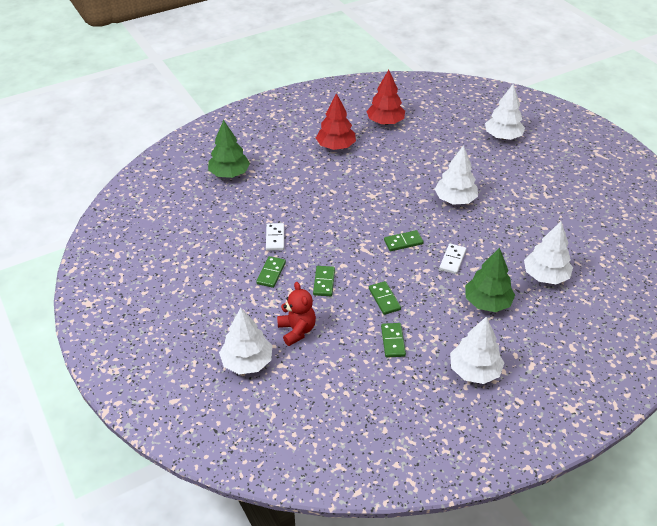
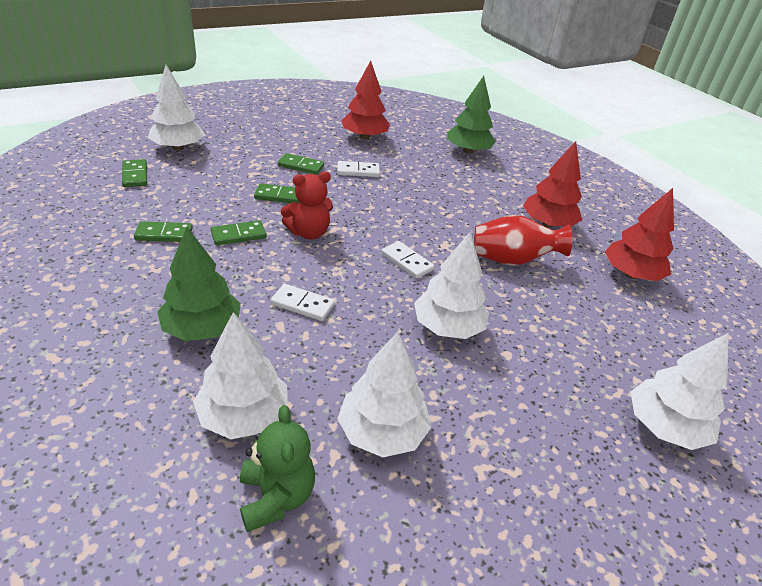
camera: 85 degrees right, 5 degrees down
(209, 235) = (364, 137): none -> red tree
(297, 330) = (209, 175): red teddy bear -> red teddy bear (309, 233)
(383, 167) = (512, 260): none -> red vase
(396, 214) = (406, 262): none -> white domino
(403, 242) = (346, 262): green domino -> green domino (135, 175)
(474, 371) = (78, 295): white tree -> white tree (382, 432)
(585, 260) = (276, 497): none -> green teddy bear

